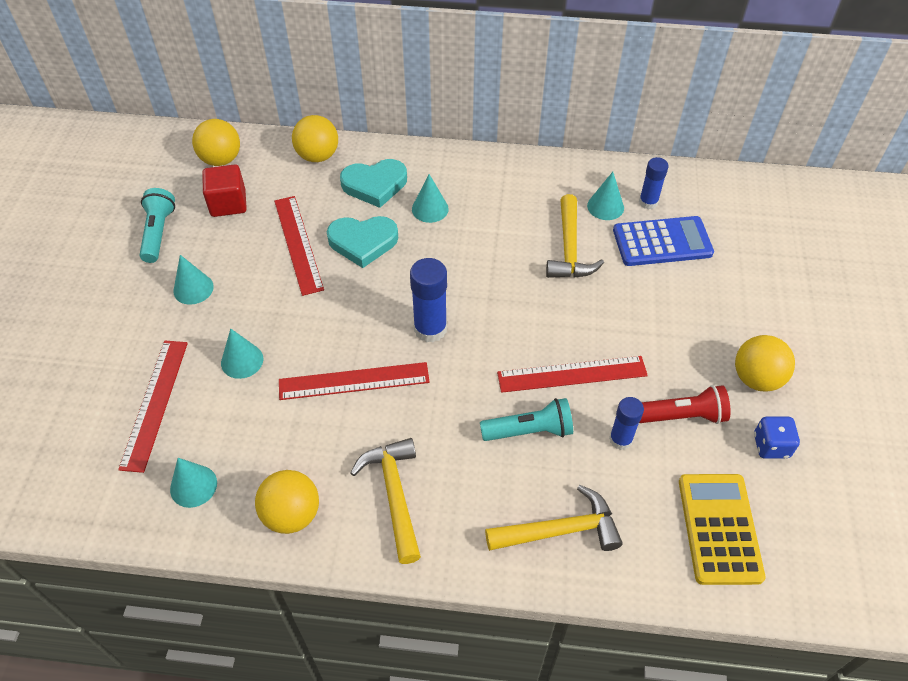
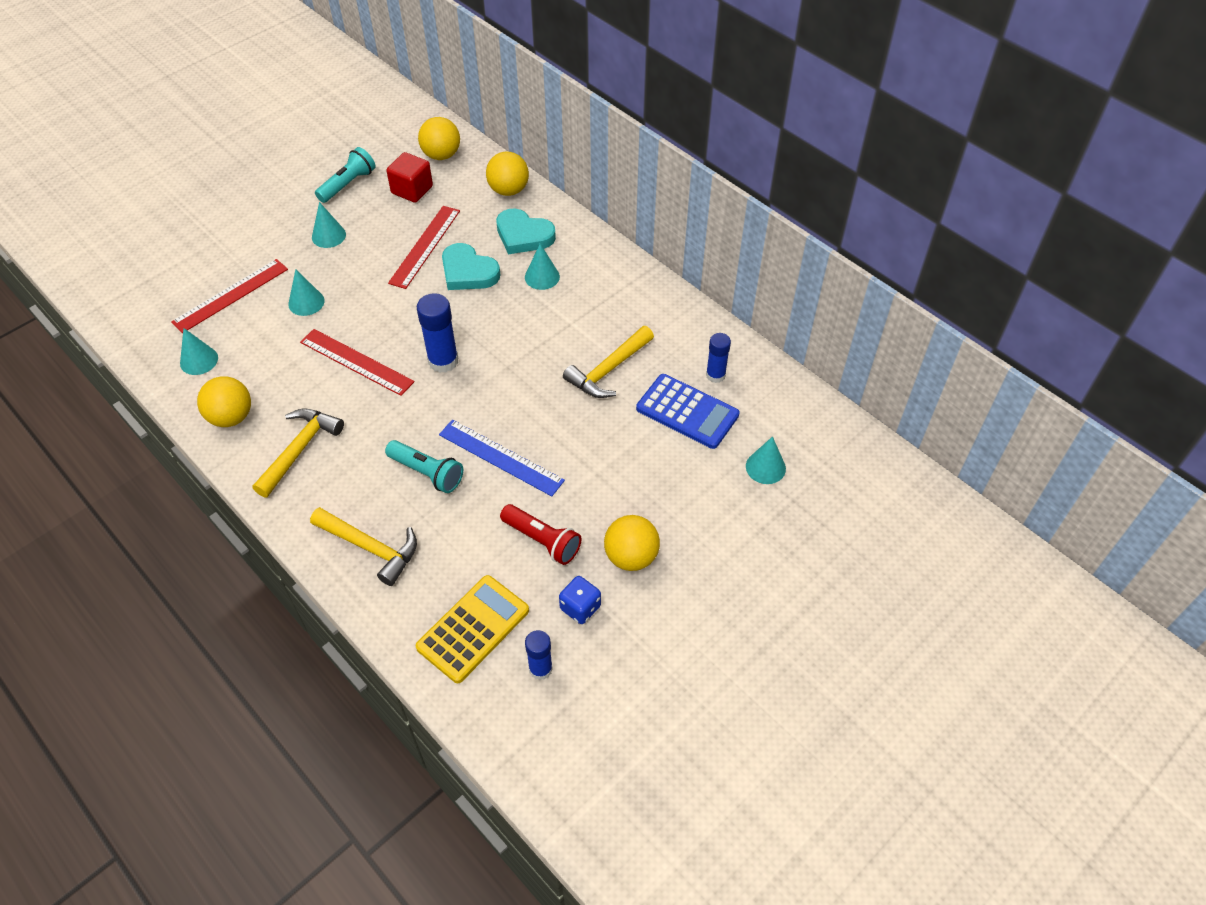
camera: 40 degrees right, 0 degrees up
(572, 374) = (501, 457): red ruler -> blue ruler
(605, 206) = (676, 357): turquoise cone -> turquoise cone (765, 467)
(620, 439) = (480, 523): blue glue stick -> blue glue stick (540, 669)

